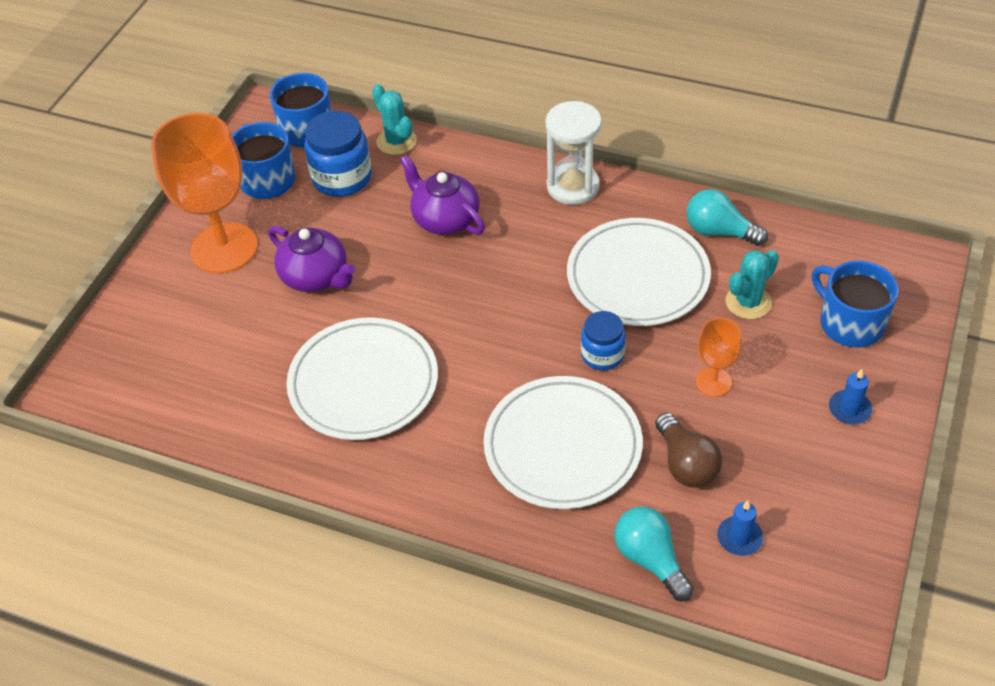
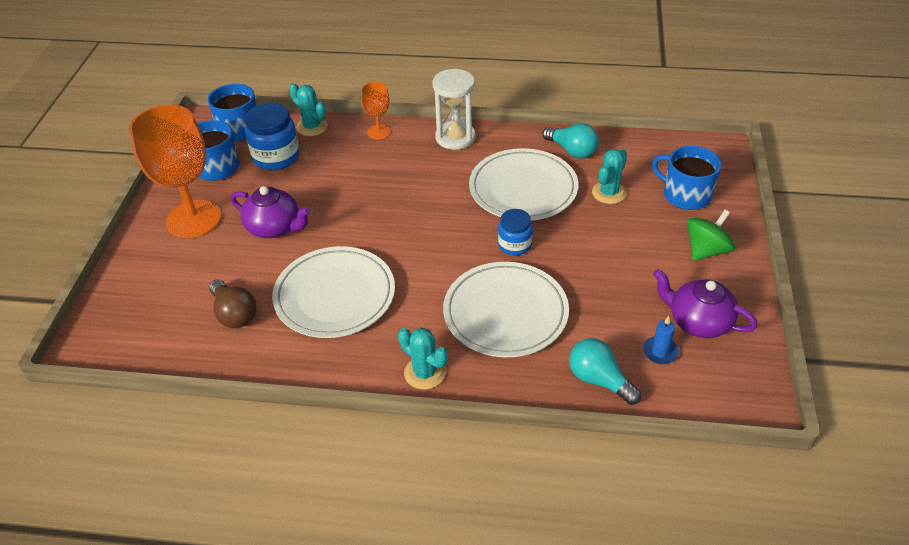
camera: 15 degrees left, 5 degrees down
(442, 506) = (425, 373): none -> turquoise cactus
(444, 219) = (365, 173): purple teapot -> purple teapot (698, 322)
(686, 464) = (602, 308): brown light bulb -> brown light bulb (234, 314)
(713, 382) = (603, 249): orange goblet -> orange goblet (378, 132)
(719, 231) = (572, 151): turquoise light bulb -> turquoise light bulb turned 150 degrees counterclockwise
(849, 409) = (706, 250): blue candle -> green spinning top

